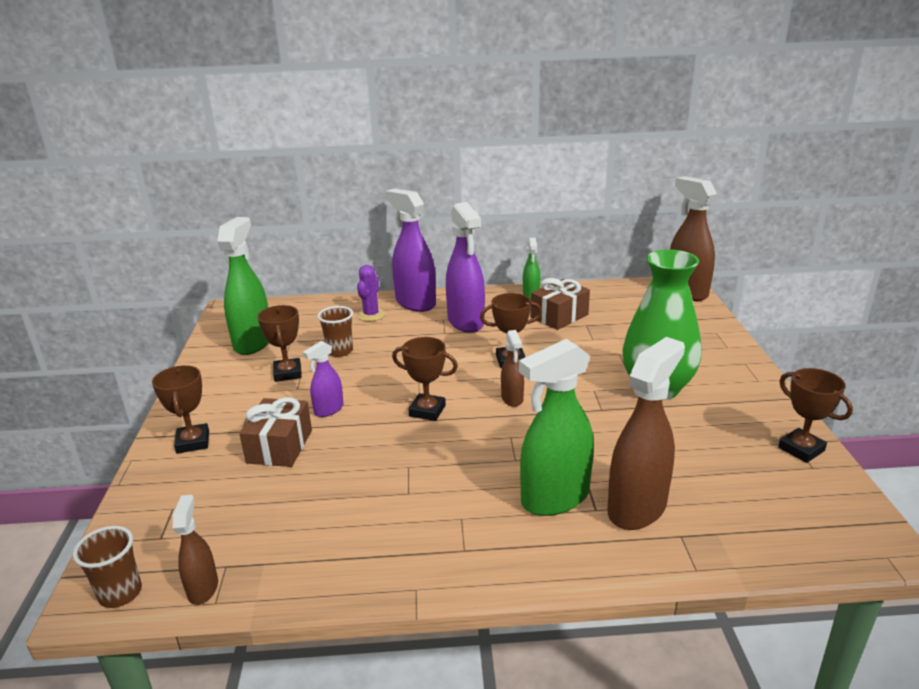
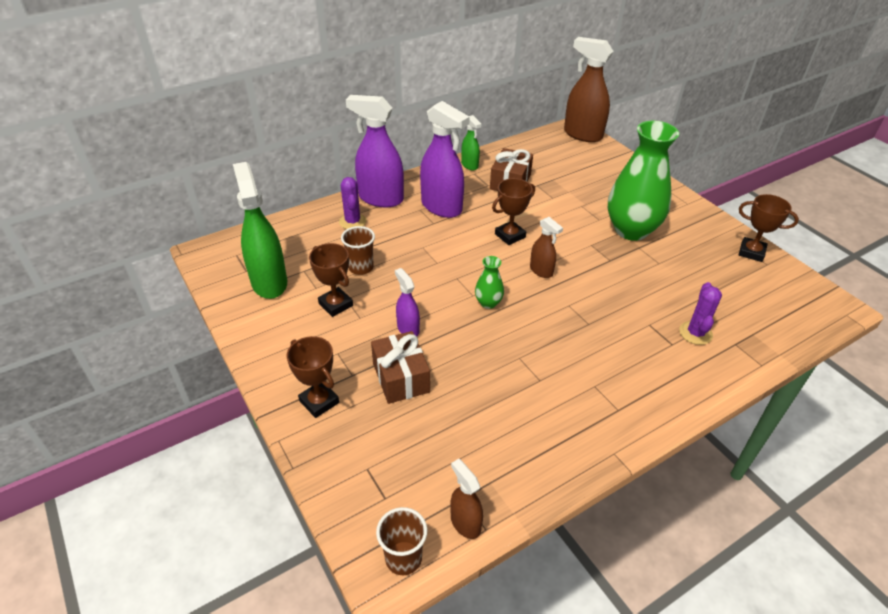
camera: 30 degrees left, 15 degrees up
(328, 410) = (408, 329): purple spray bottle -> purple spray bottle turned 135 degrees clockwise
(427, 411) = (488, 303): brown trophy -> green vase
(554, 498) = (640, 345): green spray bottle -> none
(637, 508) = (695, 333): brown spray bottle -> purple cactus

